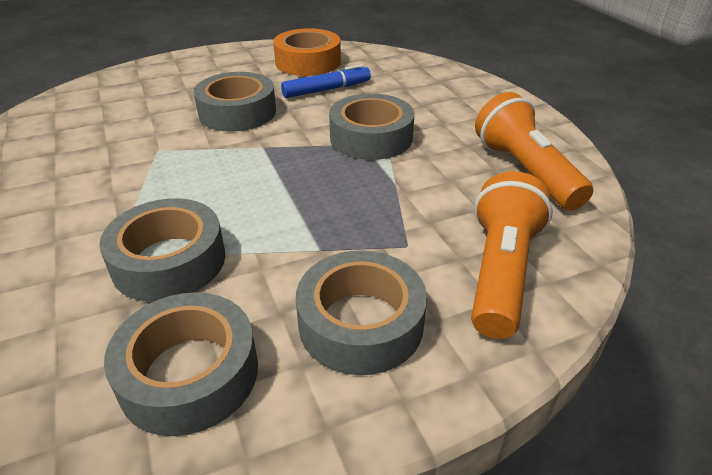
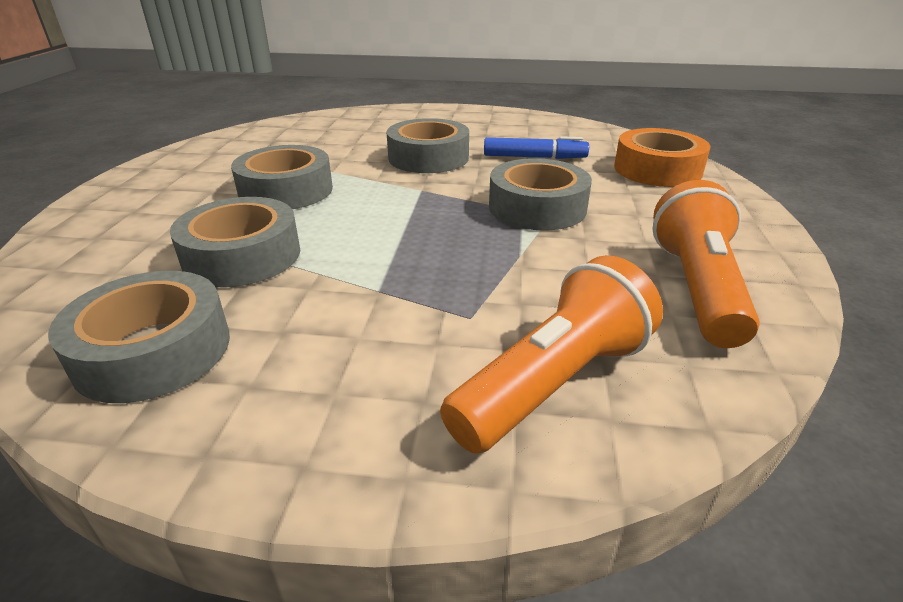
camera: 30 degrees right, 5 degrees down
(308, 62) = (540, 131): orange tape -> orange tape (657, 170)
(361, 323) = (342, 371): grey tape -> grey tape (286, 190)

